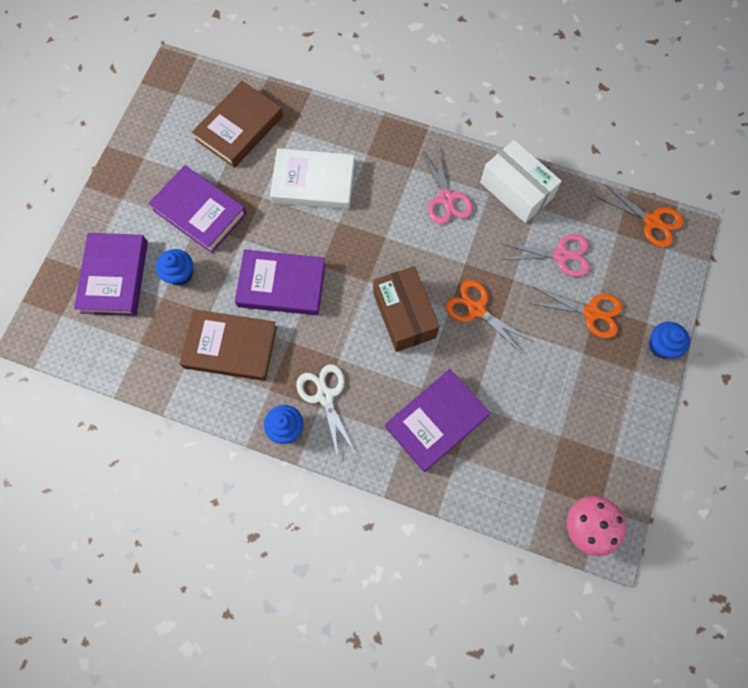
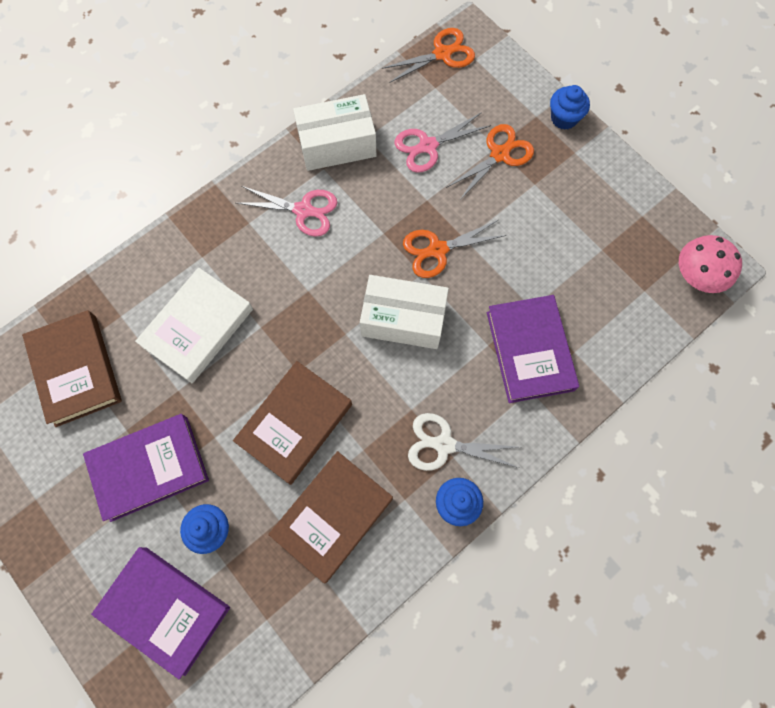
camera: 60 degrees left, 0 degrees up
(282, 285) = (295, 424): purple book -> brown book
(404, 315) = (403, 319): brown box -> white box
(560, 255) = (428, 146): pink scissors -> pink scissors turned 150 degrees counterclockwise

